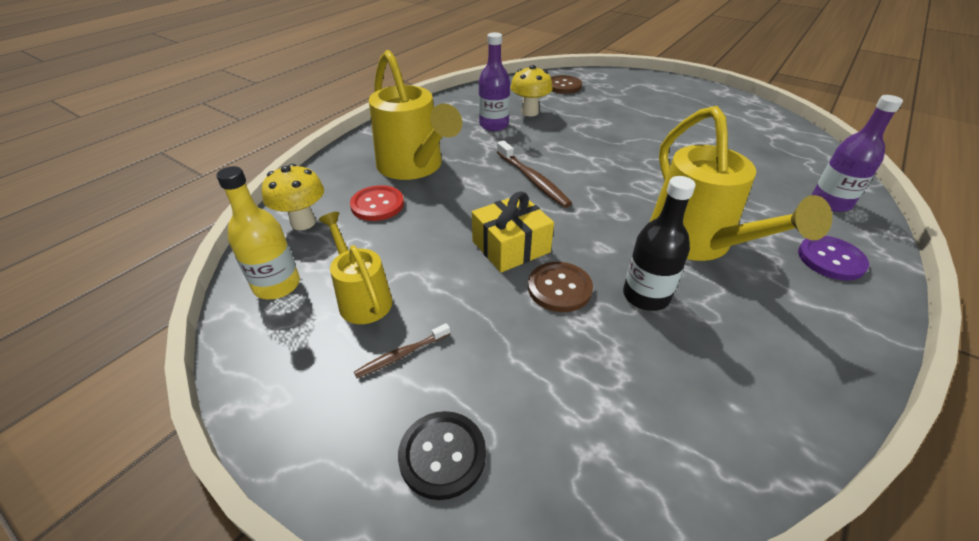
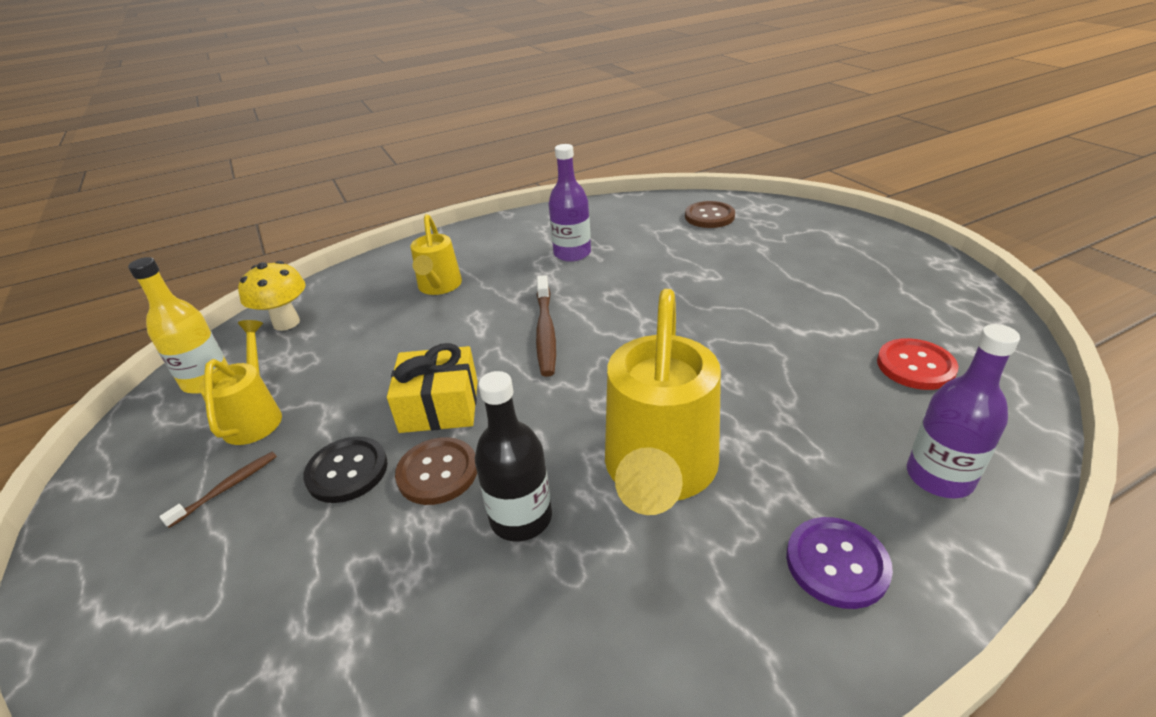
camera: 30 degrees right, 5 degrees down
(377, 205) = (364, 321): red button -> red button (915, 366)
(401, 355) = (227, 488): brown toothbrush -> brown toothbrush turned 135 degrees clockwise
(414, 167) = (439, 287): yellow watering can -> yellow watering can, size x0.57
(442, 455) = (156, 605): black button -> black button (347, 471)
(530, 112) = (631, 245): yellow mushroom -> none

